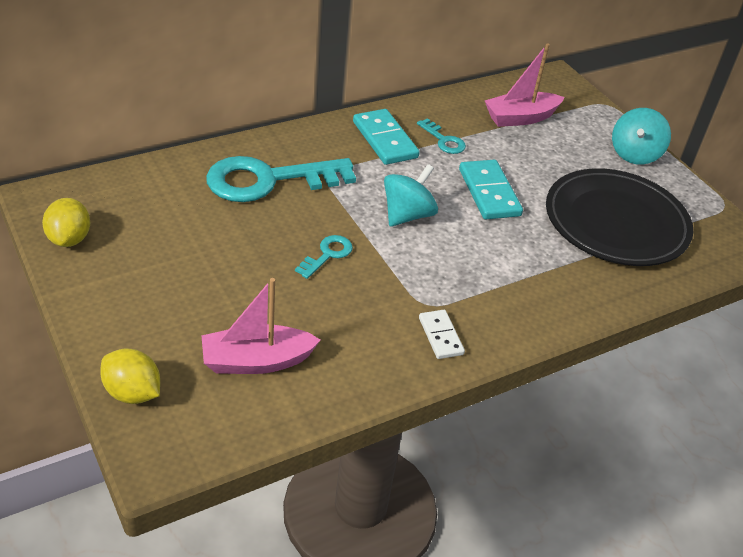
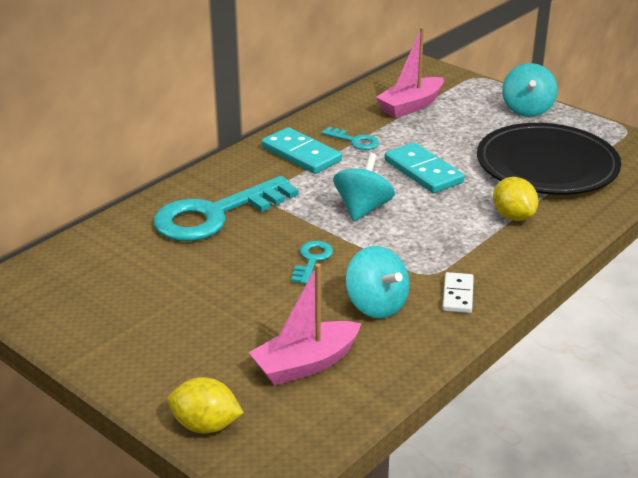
camera: 15 degrees left, 10 degrees down
(69, 239) = (51, 316): yellow lemon -> yellow lemon (513, 216)
(357, 321) = (376, 305): none -> turquoise spinning top
(440, 336) = (457, 295): white domino -> white domino turned 45 degrees clockwise

